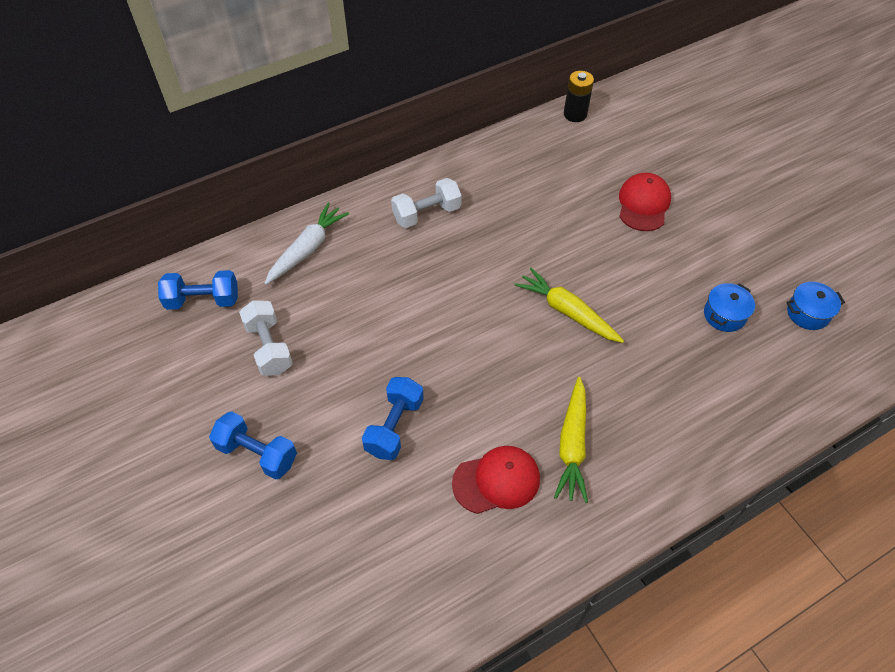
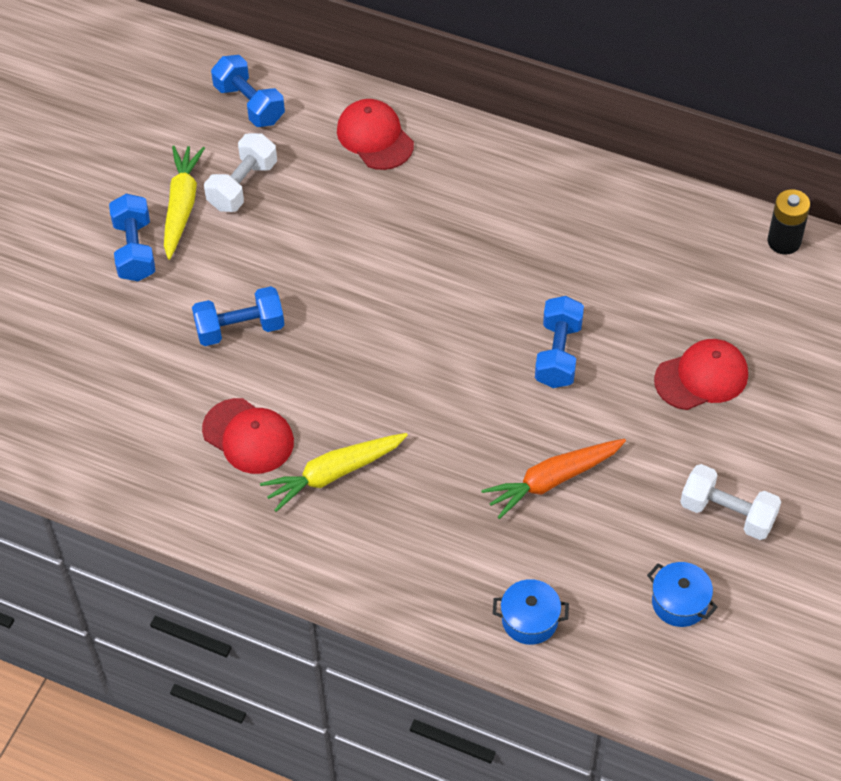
camera: 55 degrees right, 0 degrees up
(307, 249) = (375, 137): white carrot -> red cap
(427, 214) = (506, 200): white dumbbell -> white dumbbell (727, 513)
(567, 311) = (487, 387): yellow carrot -> yellow carrot (181, 206)
(570, 260) = (558, 354): none -> blue dumbbell
(669, 321) = (552, 480): none -> orange carrot
(724, 315) = (606, 526): blue pot -> blue pot (529, 620)

